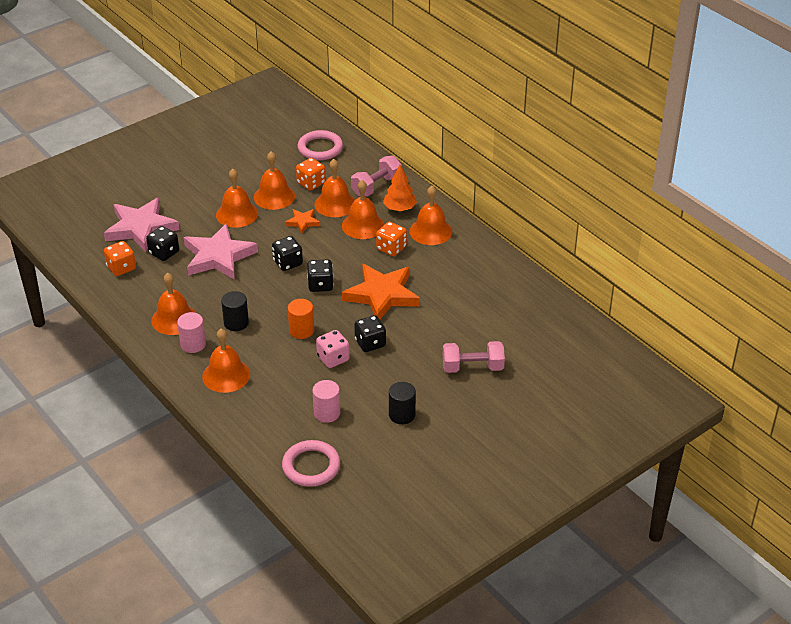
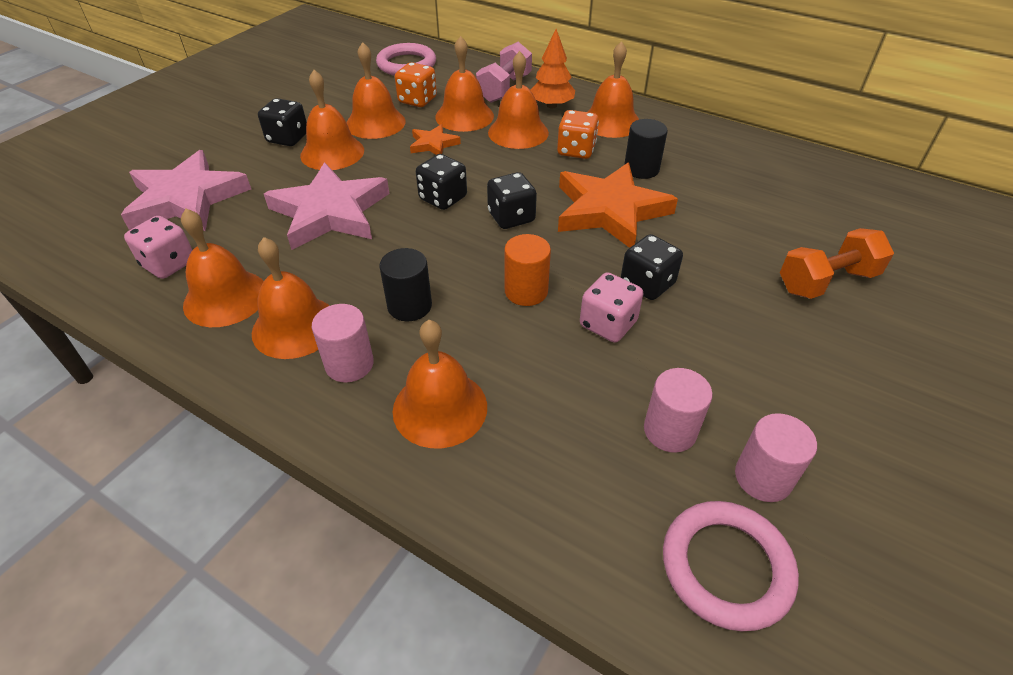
camera: 20 degrees left, 5 degrees up
(121, 268) = (169, 264): orange dice -> pink dice
(145, 295) = (225, 298): none -> orange bell
(164, 253) = (237, 226): black dice -> black dice (288, 138)
(354, 442) = (763, 477): none -> pink cylinder
(402, 415) = (796, 394): black cylinder -> black cylinder (641, 169)
(472, 367) = (826, 281): pink dumbbell -> orange dumbbell

